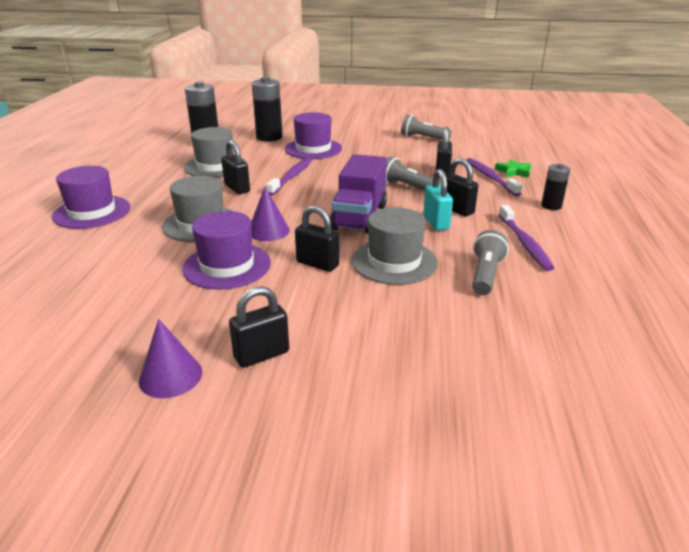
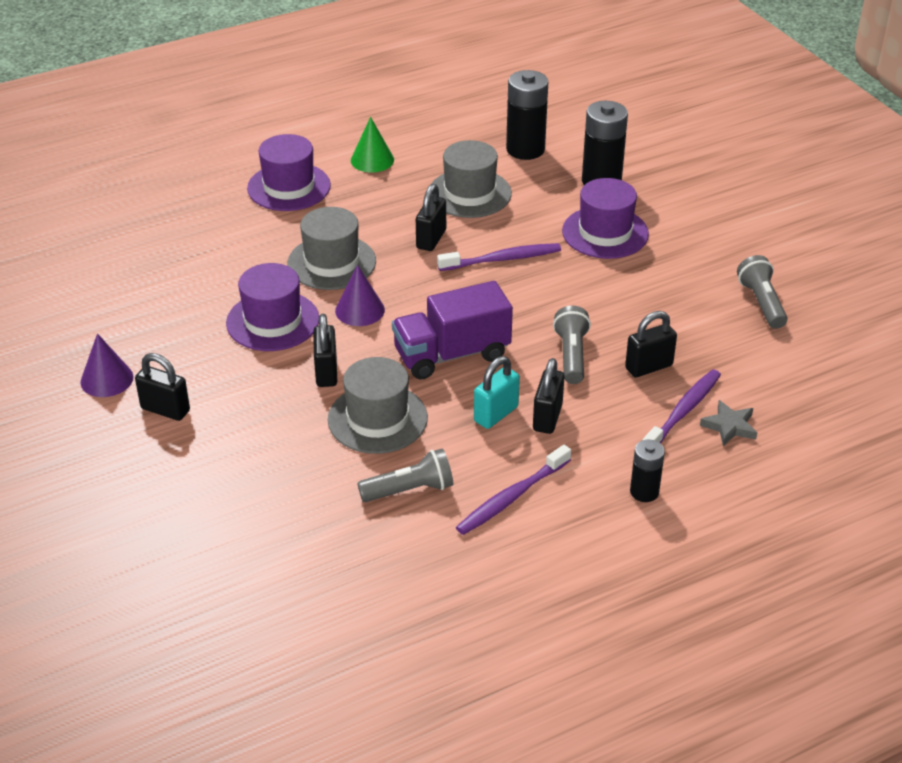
camera: 55 degrees right, 10 degrees up
(125, 180) = (372, 160): none -> green cone
(513, 171) = (729, 426): green star -> grey star

